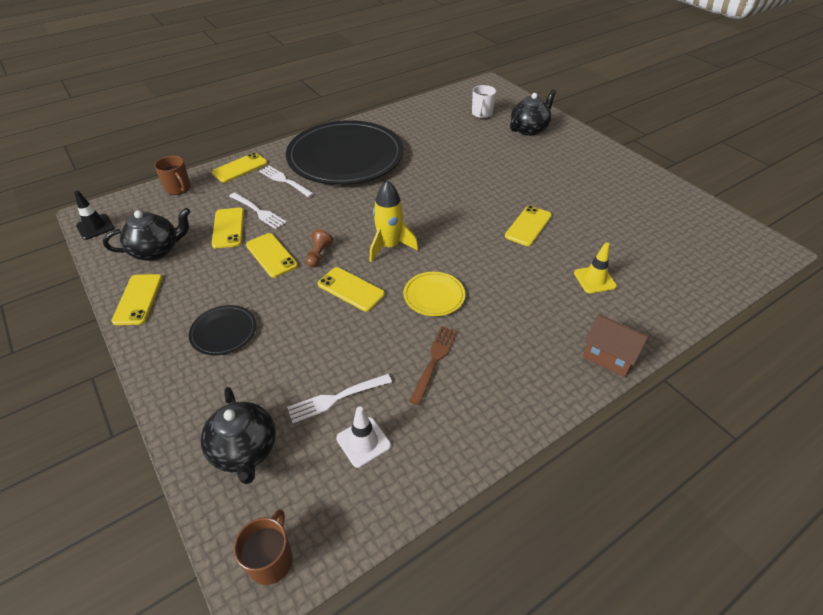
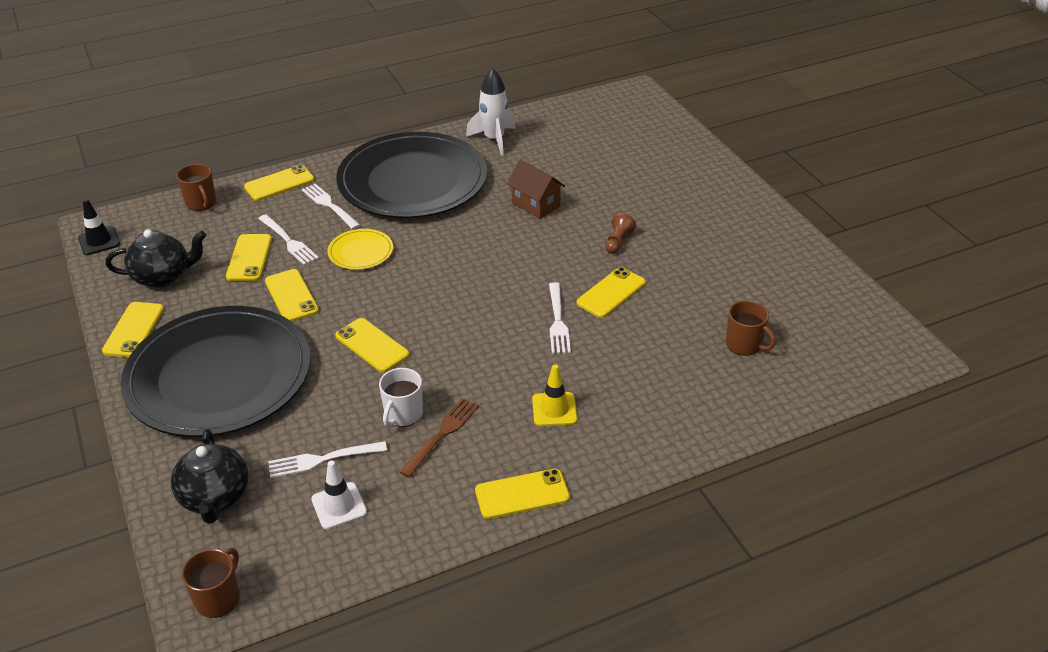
camera: 10 degrees right, 5 degrees down
(223, 332) = (219, 376): black plate -> black plate, size x2.48
(318, 255) = (346, 301): brown pawn -> brown pawn (618, 241)
(389, 246) = (432, 300): yellow rocket -> none
(398, 123) = (494, 139): none -> white rocket
(434, 295) = (465, 363): yellow plate -> yellow plate (360, 252)
(482, 114) = (609, 136): white mug -> white mug (403, 414)
(495, 252) = (557, 321): none -> white fork
(522, 407) = (522, 494): none -> yellow phone
(529, 129) = (665, 164): black teapot -> none
(594, 279) = (666, 366): yellow traffic cone -> yellow traffic cone (554, 409)
(609, 356) = (644, 454): brown house -> brown house (536, 204)
(646, 255) = (744, 344): none -> brown mug

